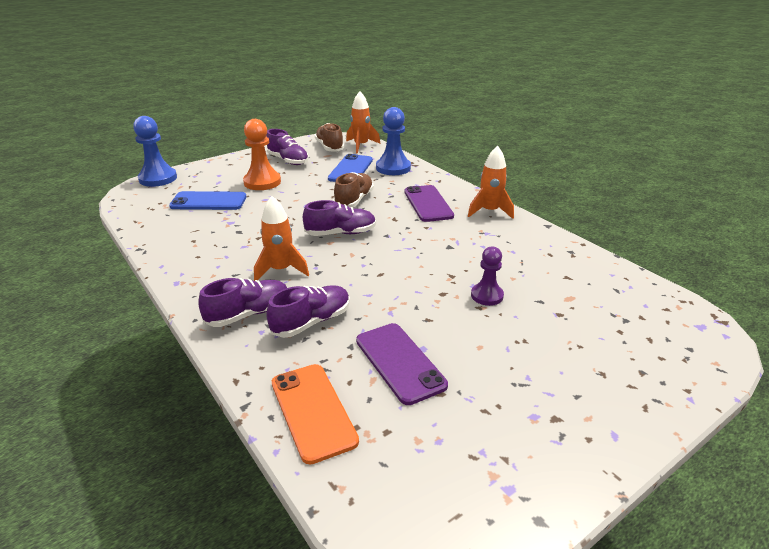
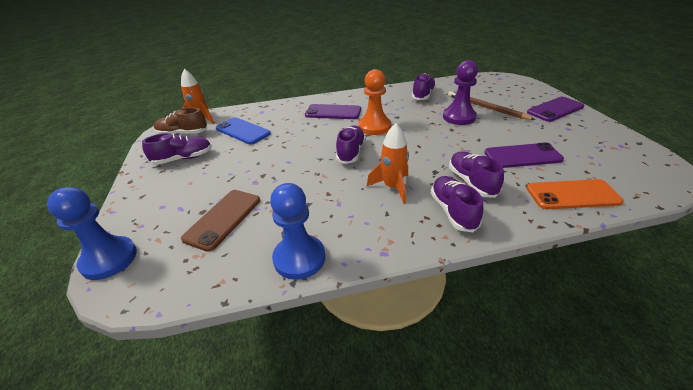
camera: 65 degrees left, 5 degrees up
(208, 201) = (223, 219): blue phone -> brown phone
(262, 182) = (215, 179): orange pawn -> orange pawn (374, 127)
(354, 200) = (301, 138): brown shoe -> none
(393, 168) = (261, 114): blue pawn -> blue pawn (299, 258)
(487, 295) = (459, 117): purple pawn -> purple pawn, size x1.60
(489, 211) = (361, 96): orange rocket -> none
(539, 256) = (423, 95): none -> purple shoe
(544, 318) = (485, 107): none -> brown pencil
(608, 401) = (555, 109): none -> purple phone

